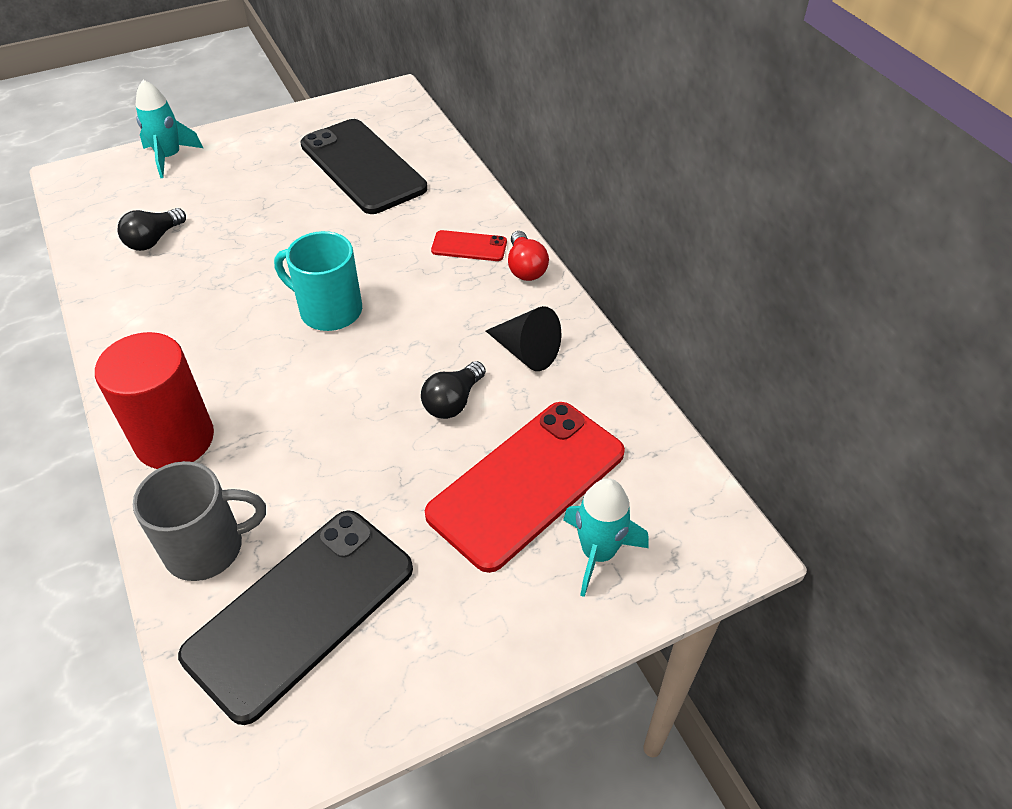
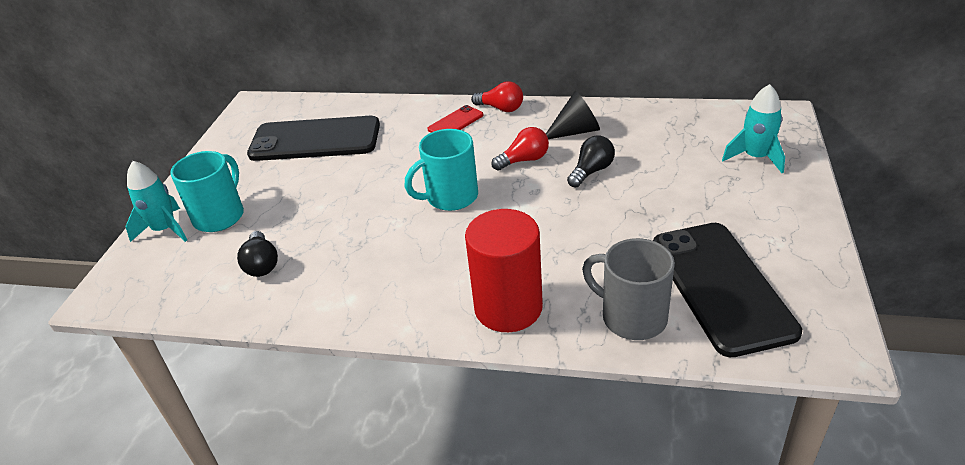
camera: 50 degrees left, 10 degrees down
(207, 176) = (220, 216): none -> turquoise mug
(207, 547) = (632, 317): grey mug -> grey mug turned 75 degrees counterclockwise
(435, 335) = (524, 160): none -> red light bulb
(453, 402) = (591, 171): black light bulb -> black light bulb turned 120 degrees counterclockwise
(527, 483) = (684, 165): red phone -> none

